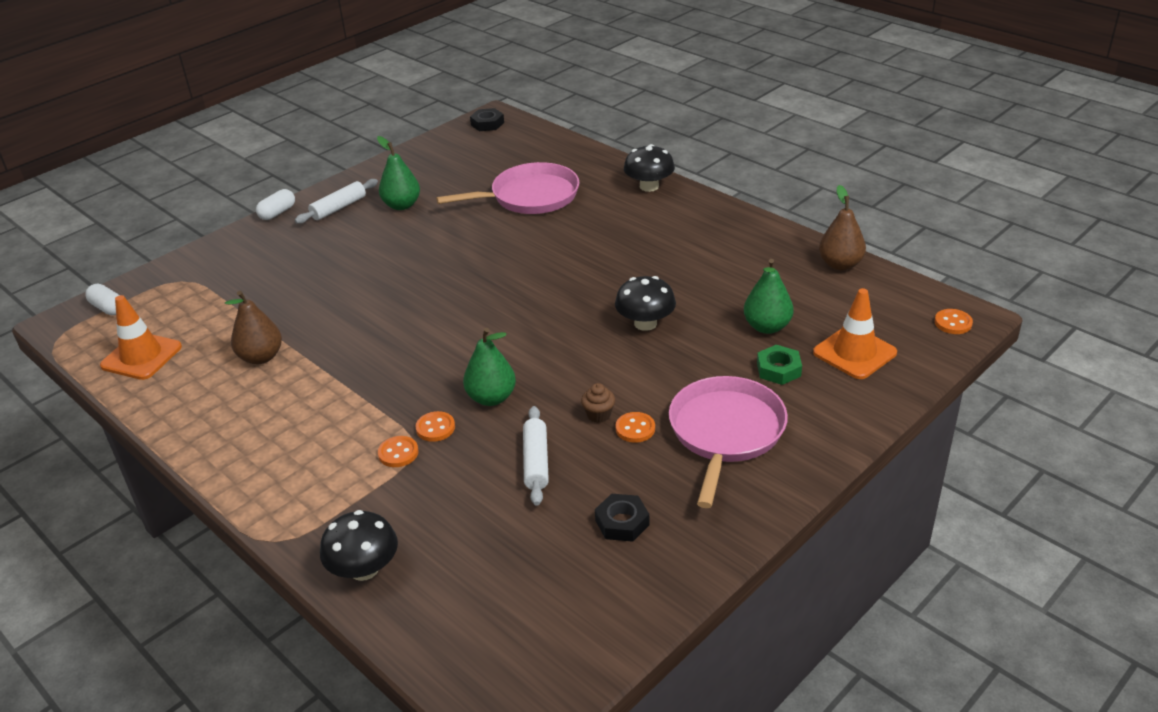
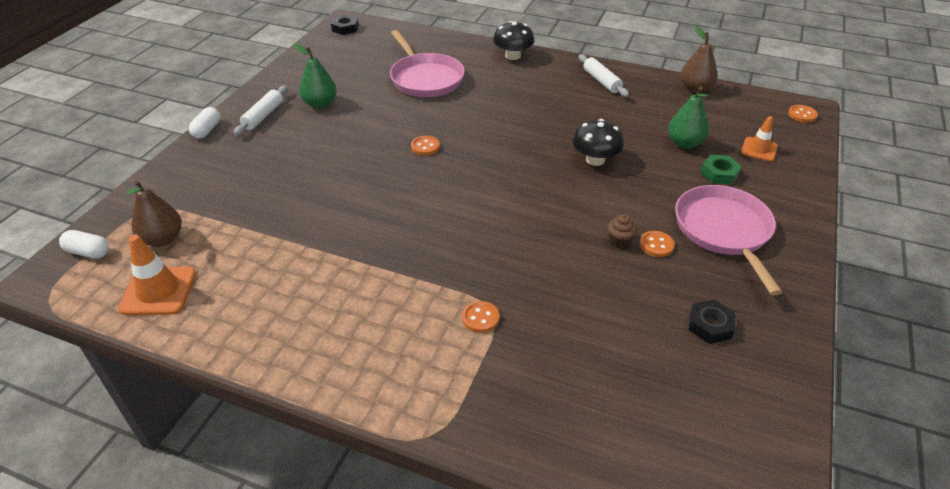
camera: 25 degrees left, 5 degrees up
(261, 357) = (285, 263): brown pear -> brown pear (163, 239)
(364, 569) = (532, 436): black mushroom -> none
(435, 428) = (495, 287): orange button -> orange button (425, 147)
(491, 398) = (523, 248): green pear -> none
(530, 196) = (425, 79): pink pan -> pink pan turned 105 degrees clockwise
(536, 462) = (602, 293): white rolling pin -> white rolling pin (601, 81)
(854, 353) = (759, 149): orange traffic cone -> orange traffic cone, size x0.64

